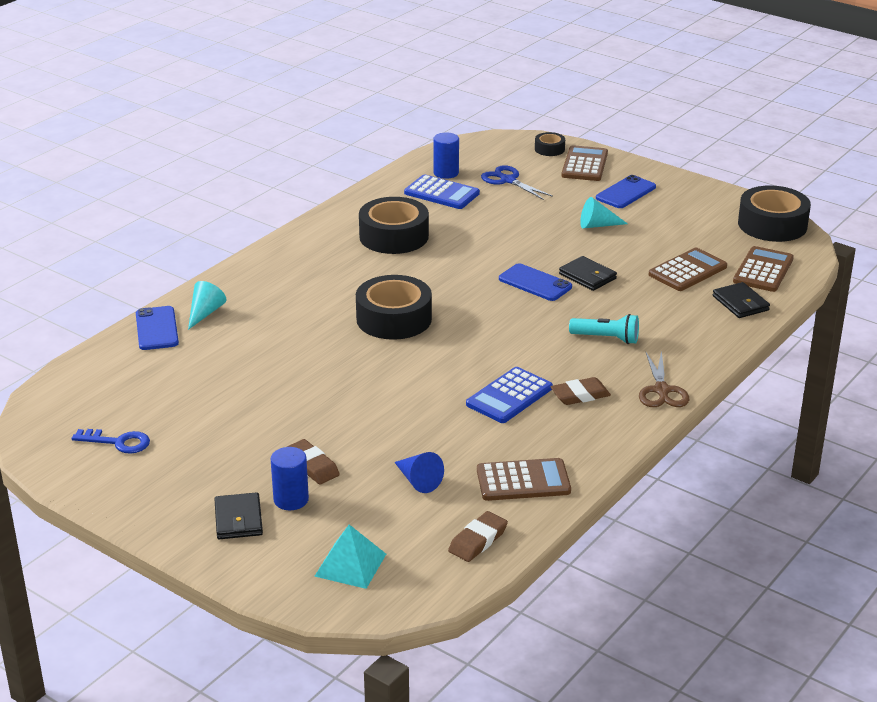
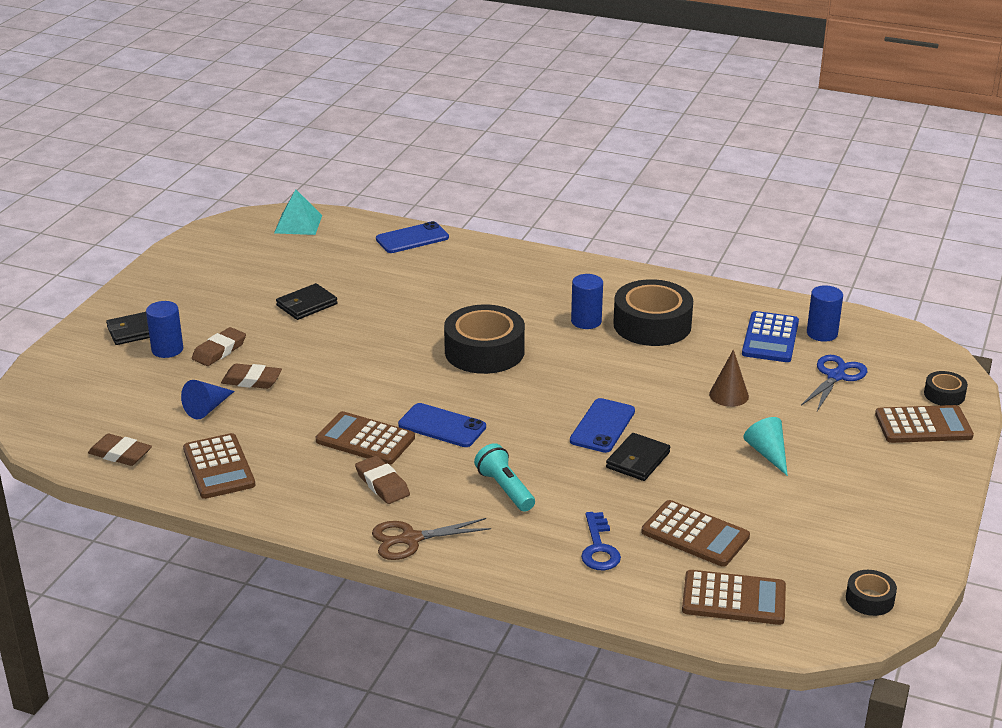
camera: 75 degrees right, 0 degrees up
(118, 442) = (233, 258): blue key -> blue key (599, 548)
(205, 313) = (449, 254): turquoise cone -> none
(350, 565) = (79, 394): turquoise pyramid -> turquoise pyramid (298, 224)
(371, 264) = (586, 321): none -> blue cylinder
(379, 450) = (252, 380): none -> brown eraser
(509, 396) = (365, 439): blue calculator -> brown calculator
(514, 225) = (729, 395): none -> brown cone
(606, 338) = (505, 489): turquoise flashlight -> turquoise flashlight turned 150 degrees clockwise
(625, 192) = (870, 465): blue phone -> blue phone (442, 426)
(740, 303) = (636, 585): black wallet -> black wallet (307, 305)
(772, 224) = (869, 599): black tape -> black tape, size x0.48

